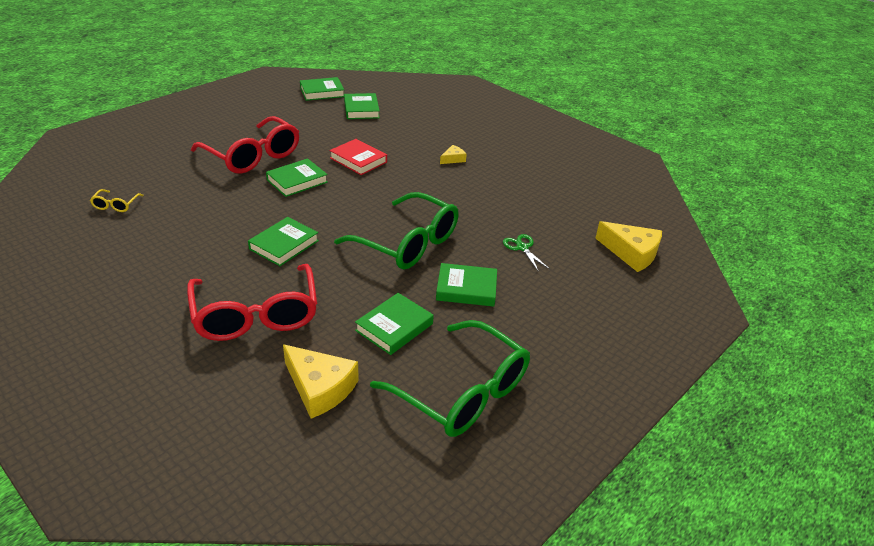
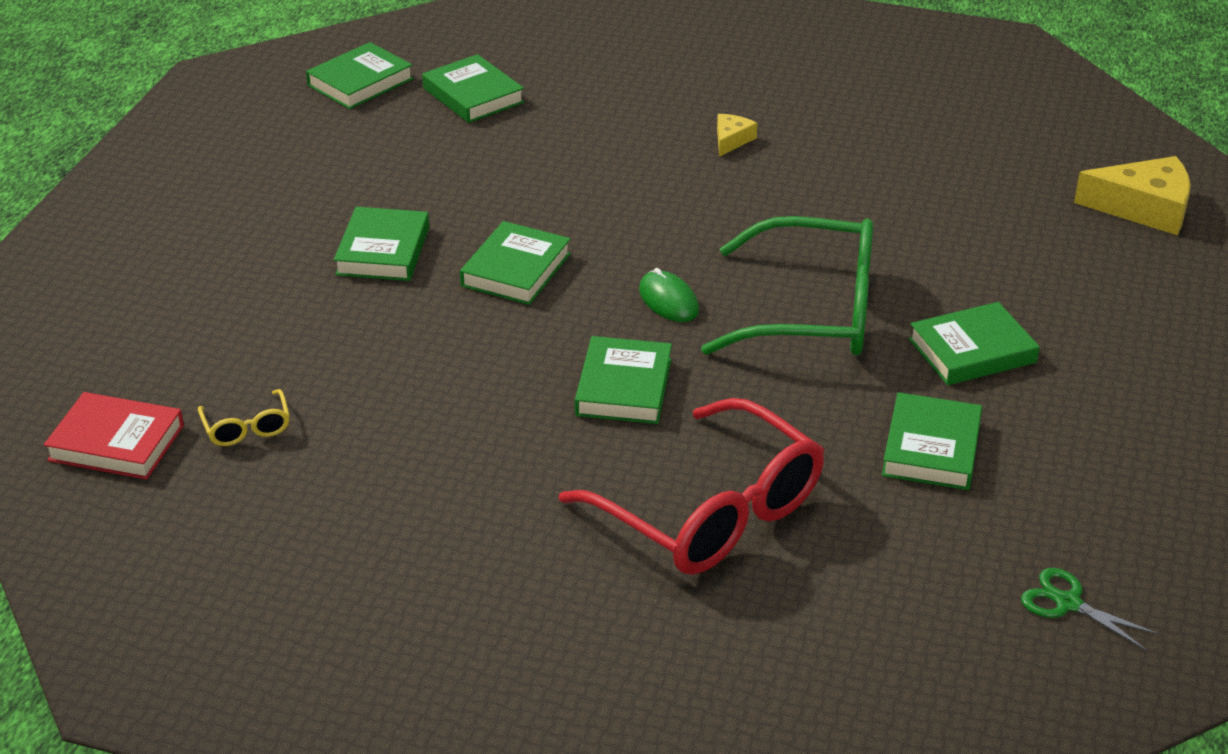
camera: 25 degrees left, 0 degrees up
(253, 156) = (383, 251): red glasses -> green book
(320, 388) = (922, 575): yellow cheese -> none
(347, 215) = (668, 300): none -> green mouse
(358, 160) = (577, 195): red book -> red book (116, 443)
(462, 392) = (1115, 500): green glasses -> none
(522, 247) = (986, 256): green scissors -> green scissors (1067, 603)

